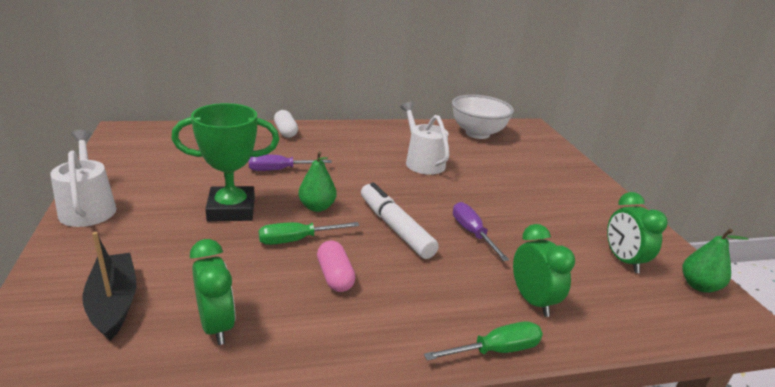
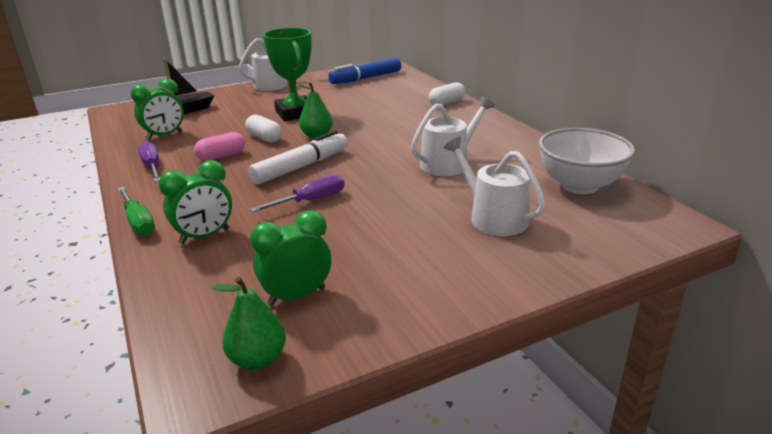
camera: 80 degrees right, 0 degrees up
(156, 149) = (366, 78): none -> blue marker
(279, 170) = (369, 114): purple screwdriver -> purple screwdriver (152, 167)
(297, 240) = (264, 138): green screwdriver -> white capsule
(516, 169) = (493, 217): none -> white watering can

